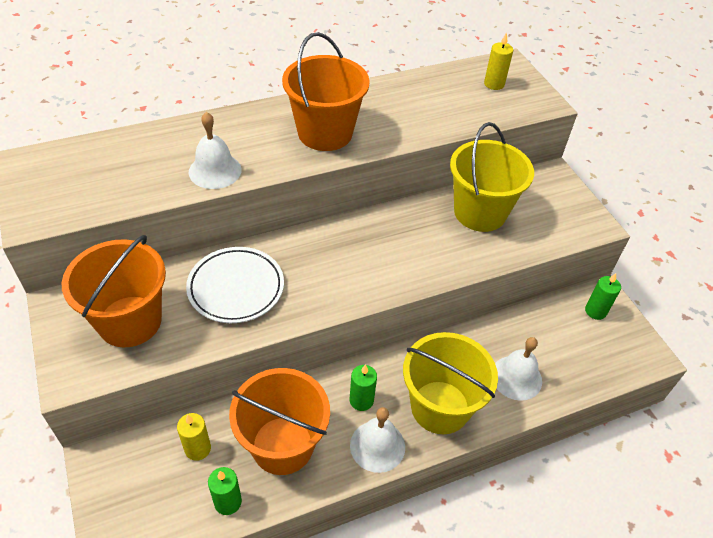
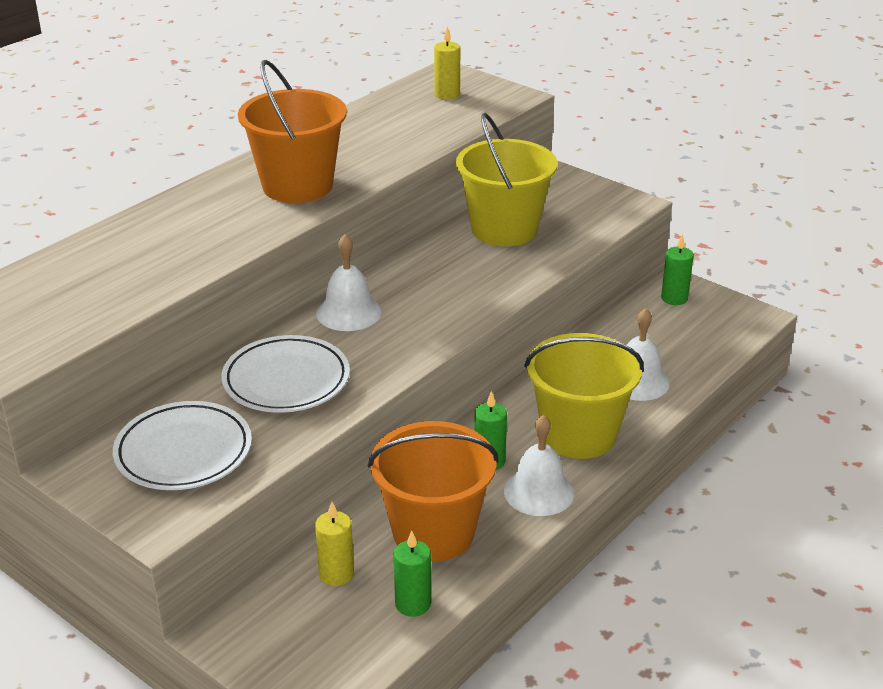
camera: 25 degrees left, 15 degrees down
(130, 321) = (183, 452): orange bucket -> white plate
(215, 170) = (199, 253): white bell -> white bell (348, 312)

